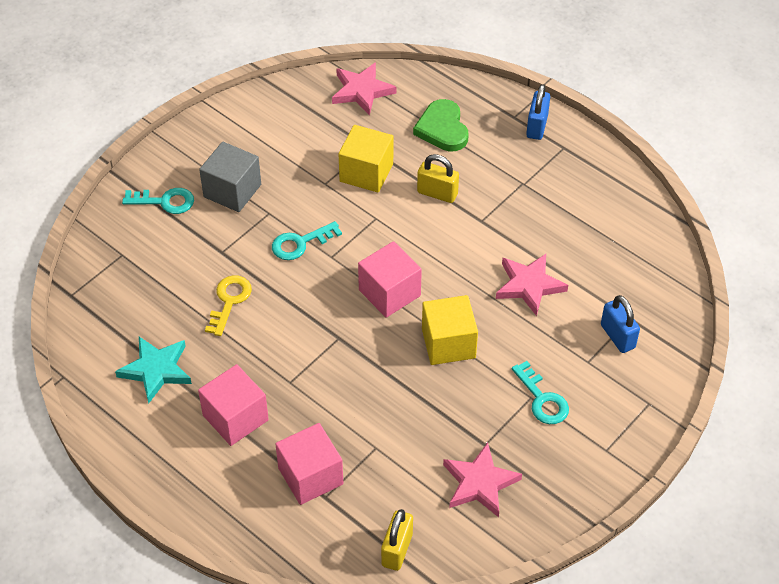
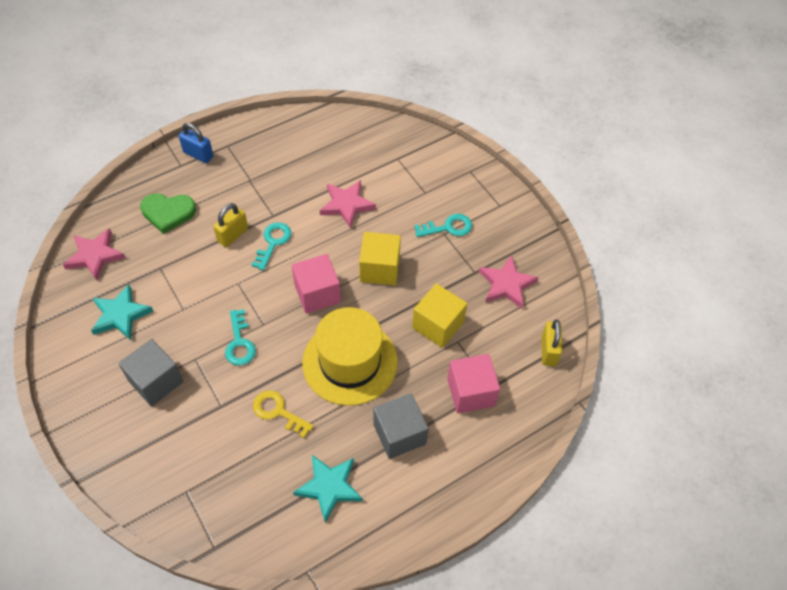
camera: 75 degrees left, 5 degrees up
(164, 201) = (140, 440): turquoise key -> turquoise key (273, 243)
(235, 418) = (399, 434): pink cube -> grey cube
(298, 136) = (120, 315): none -> turquoise star
(310, 348) = (350, 362): none -> yellow hat
(366, 172) = (187, 276): yellow cube -> yellow cube (438, 325)
(397, 550) = (548, 351): yellow padlock -> yellow padlock turned 60 degrees clockwise
(617, 336) = (410, 169): blue padlock -> none

